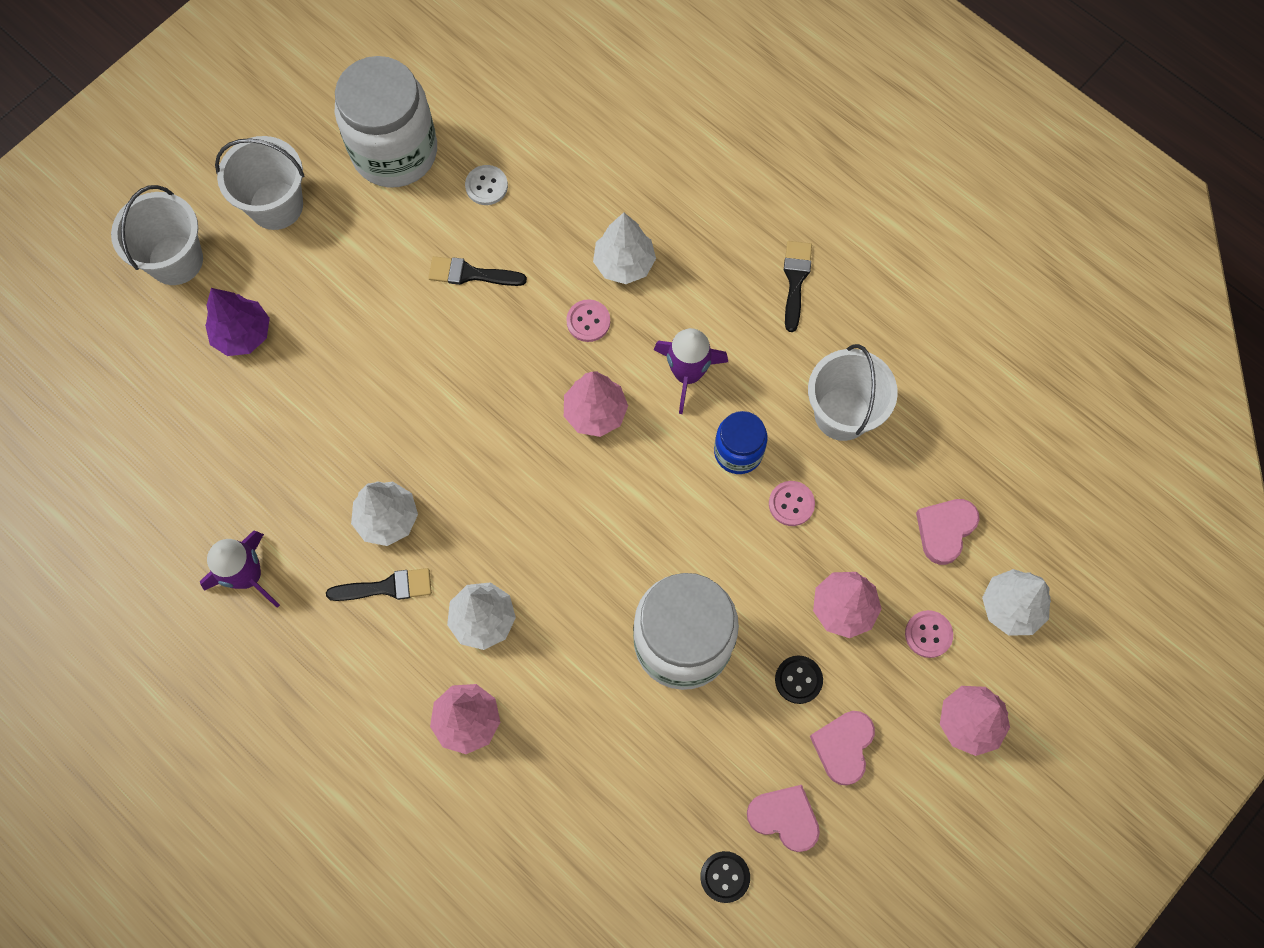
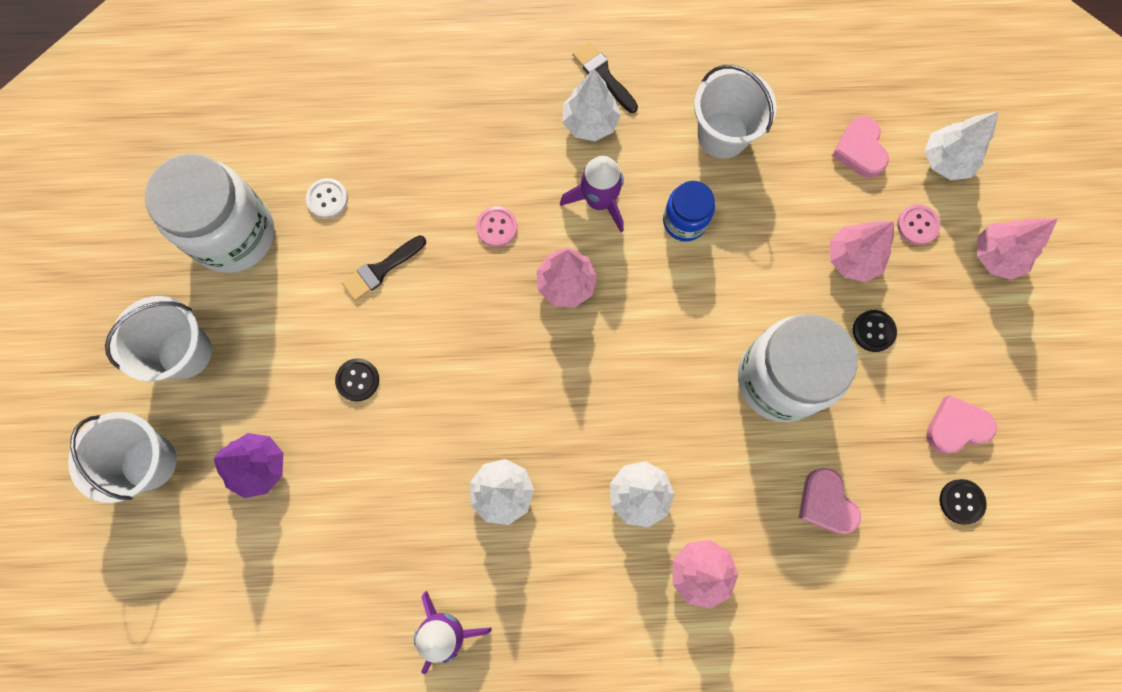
camera: 45 degrees left, 5 degrees up
(371, 338) = (357, 380): none -> black button
(387, 587) = (552, 539): black brush -> none
(624, 264) = (480, 166): white tree -> white tree (590, 123)
(791, 504) = (752, 223): pink button -> none
(843, 747) = (943, 346): pink heart -> pink heart (826, 503)

